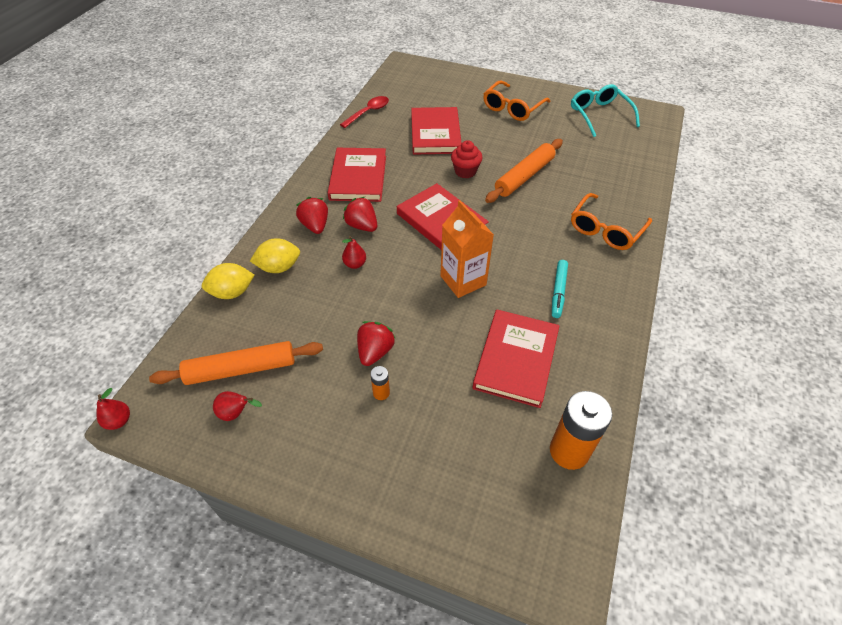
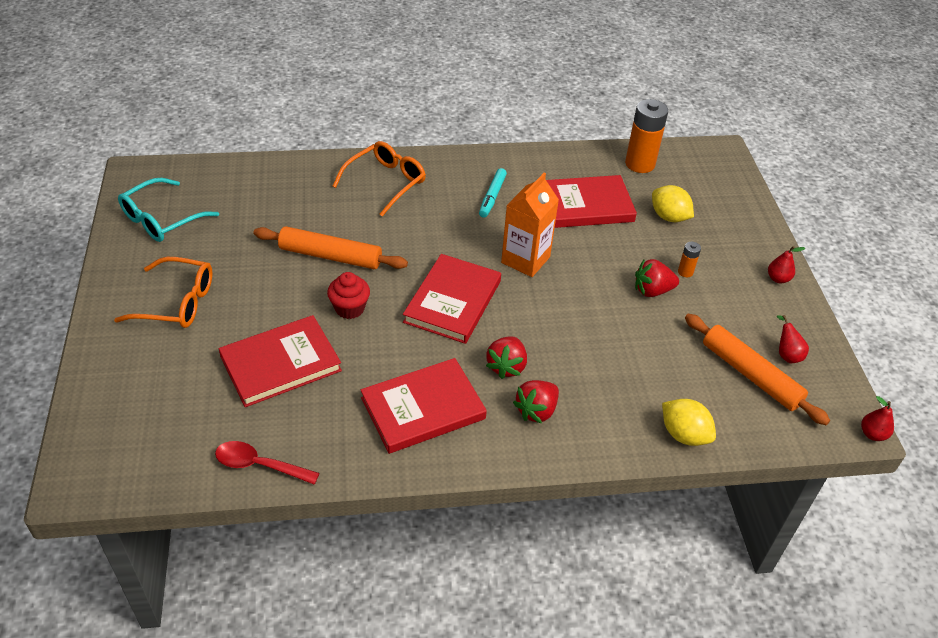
camera: 120 degrees left, 5 degrees down
(279, 267) = (620, 411): yellow lemon -> yellow lemon (669, 217)
(355, 264) = (566, 348): red pear -> red pear (778, 279)
(558, 291) = (492, 197): turquoise marker -> turquoise marker turned 120 degrees clockwise
(605, 230) = (386, 182): orange glasses -> orange glasses turned 60 degrees counterclockwise

